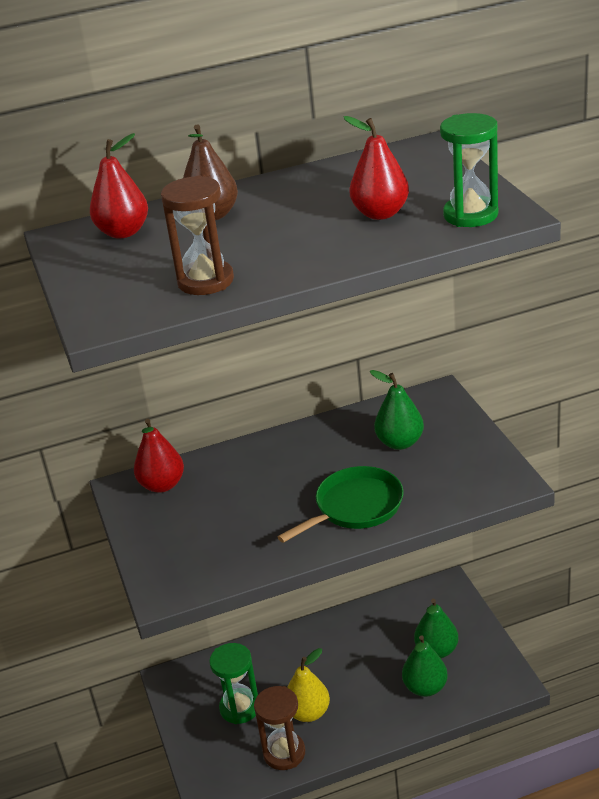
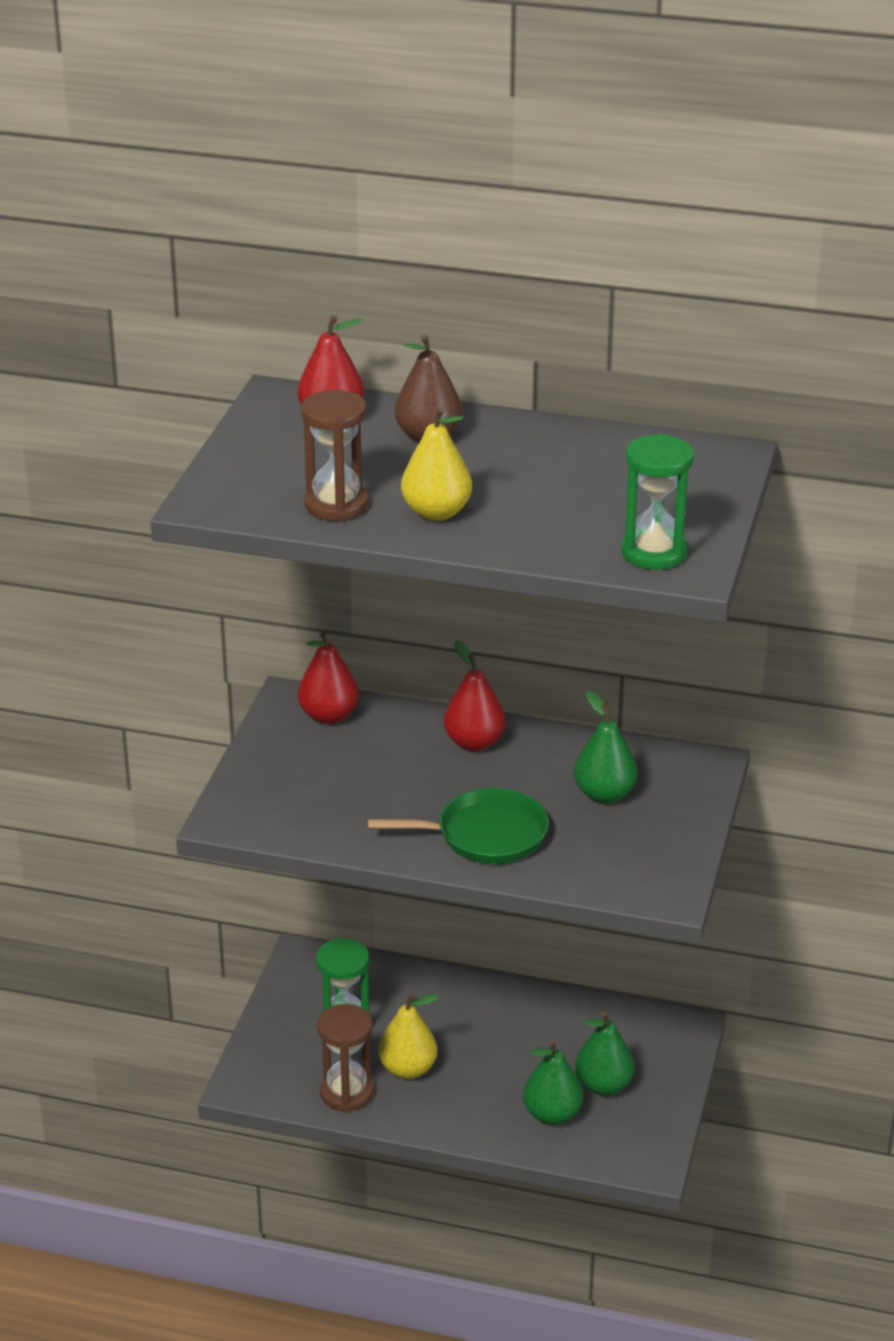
camera: 30 degrees right, 0 degrees up
(286, 255) = (436, 512): none -> yellow pear
(380, 213) = (576, 510): red pear -> red pear (474, 742)

